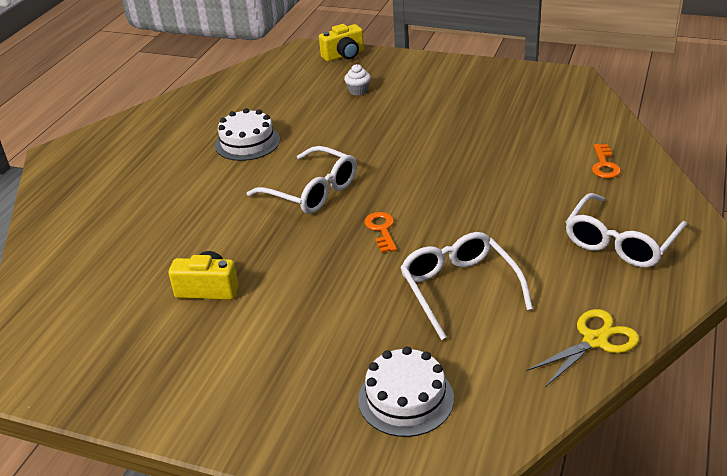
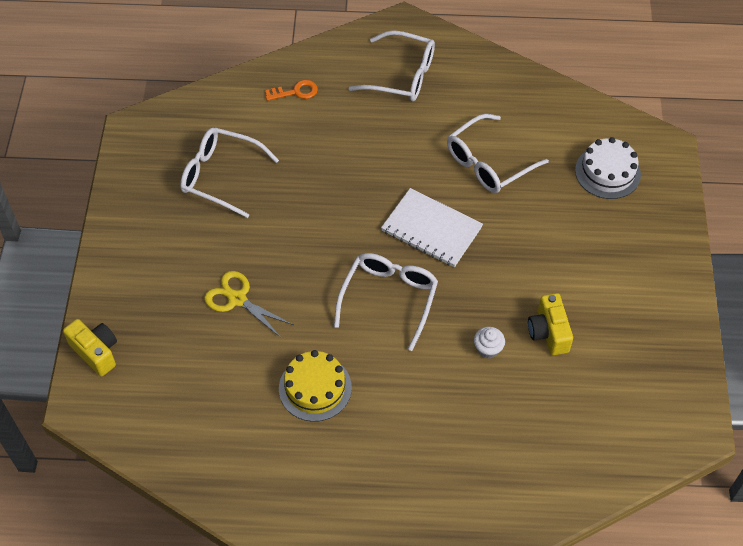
camera: 110 degrees left, 20 degrees up
(247, 142) = (315, 388): white cake -> yellow cake
(358, 91) = (185, 312): white cupcake -> white cupcake (488, 349)
(381, 230) = (431, 229): orange key -> white notebook
(500, 114) = (219, 175): none -> white glasses
(595, 340) = (515, 82): yellow scissors -> yellow scissors (237, 299)

